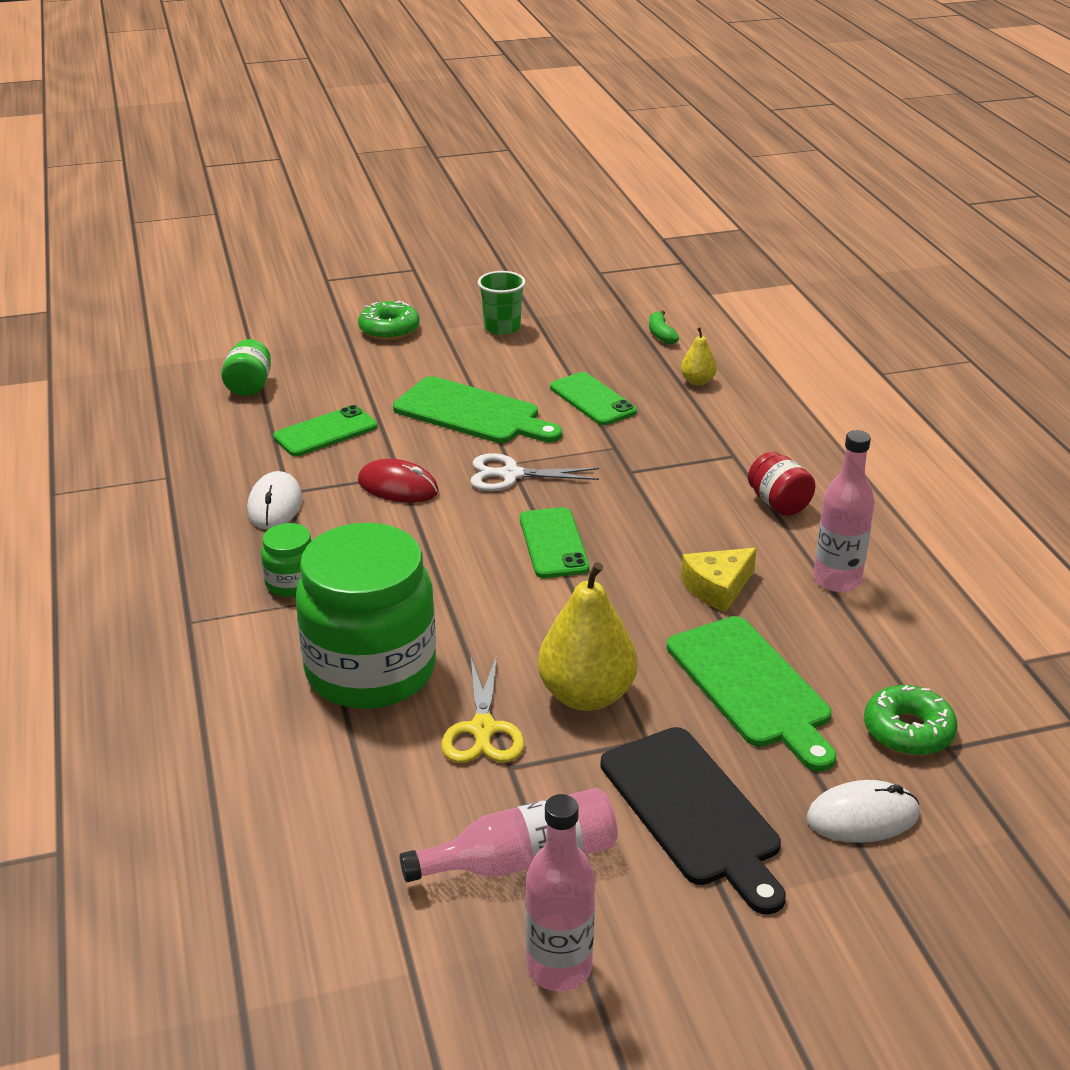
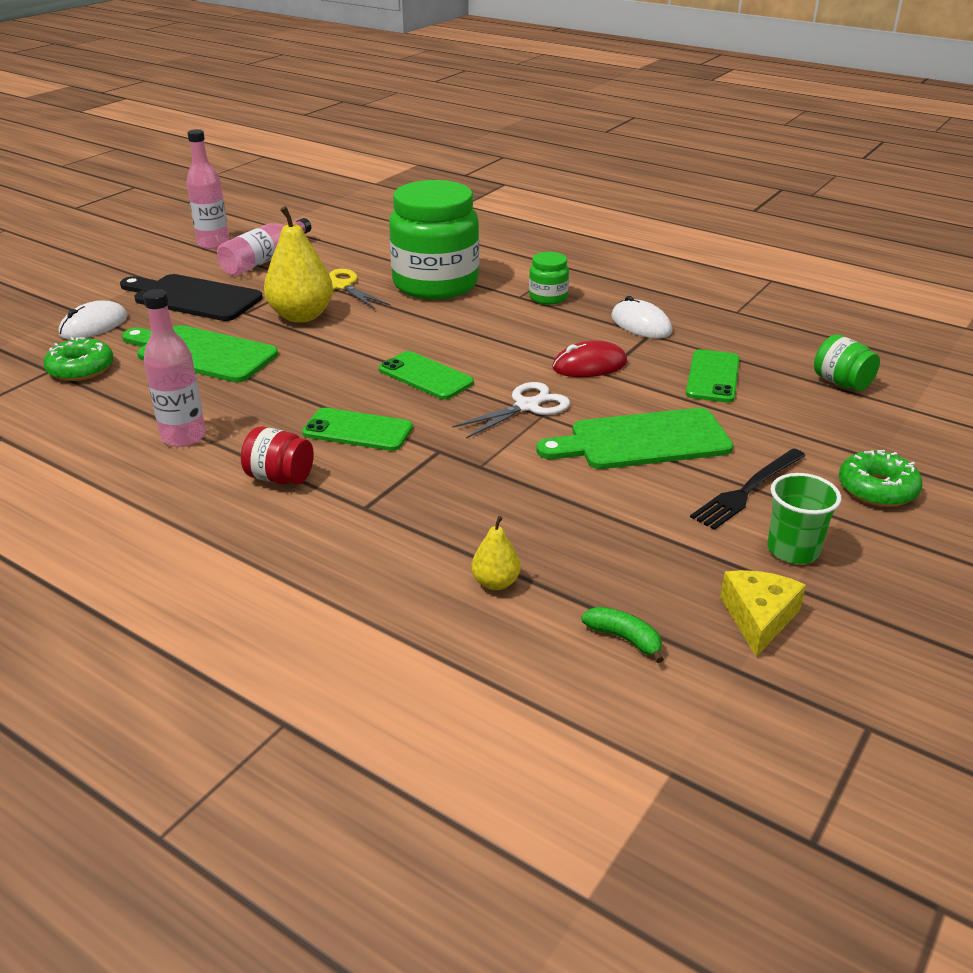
camera: 140 degrees right, 0 degrees up
(465, 360) = (747, 490): none -> black fork
(592, 399) = (567, 504): green phone -> green phone (358, 430)
(717, 588) = (274, 396): yellow cheese -> yellow cheese (758, 618)

